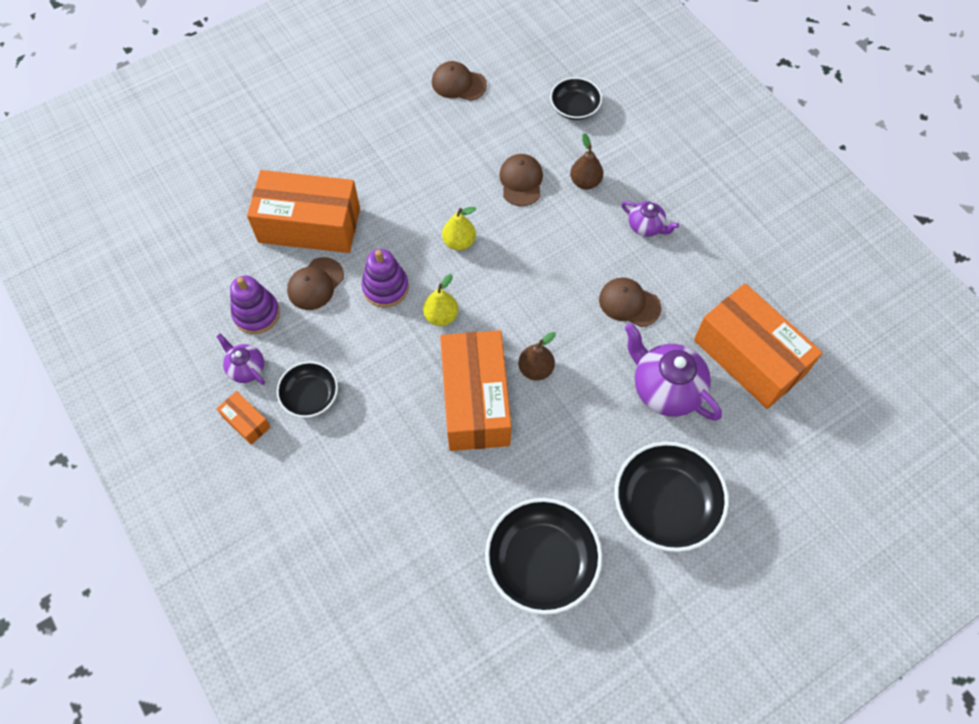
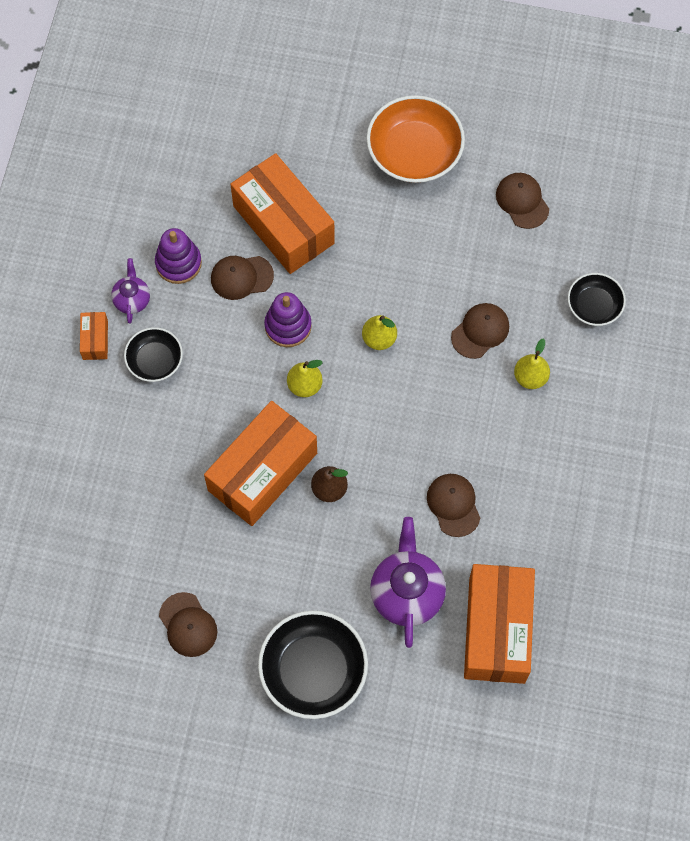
camera: 45 degrees right, 5 degrees up
(353, 109) = (414, 152): none -> orange bowl
(541, 562) = (188, 625): black bowl -> brown cap
(585, 182) = (530, 377): brown pear -> yellow pear
(646, 227) = (536, 457): purple teapot -> none

